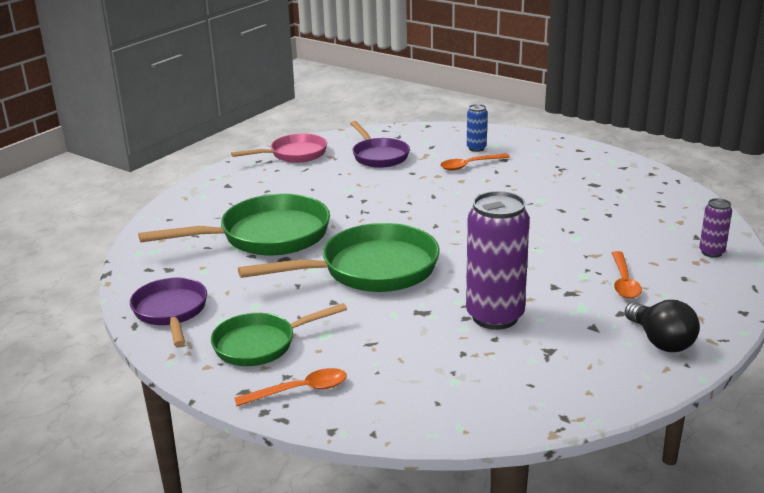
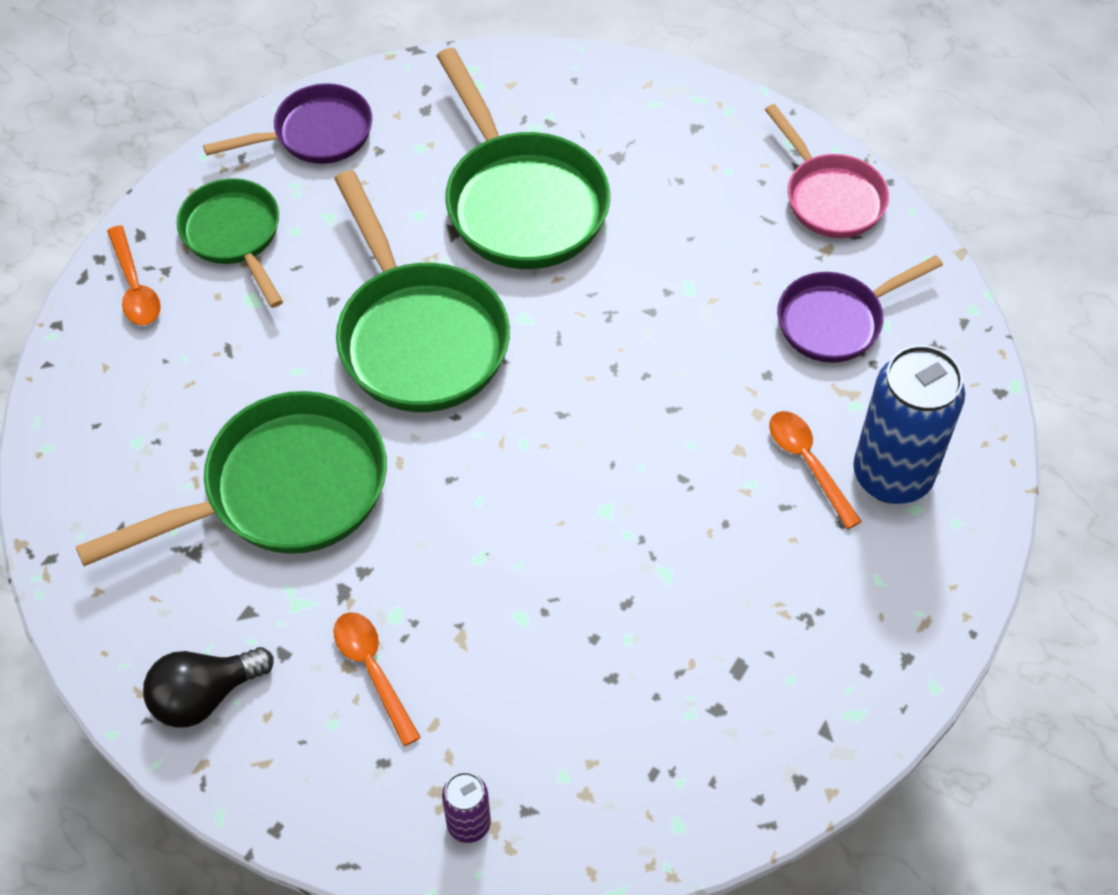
camera: 85 degrees right, 30 degrees up
(476, 148) = (892, 475): blue can -> blue can, size x2.09
(495, 317) = (282, 490): purple can -> green pan
(624, 282) = (372, 670): orange spoon -> orange spoon turned 60 degrees clockwise

